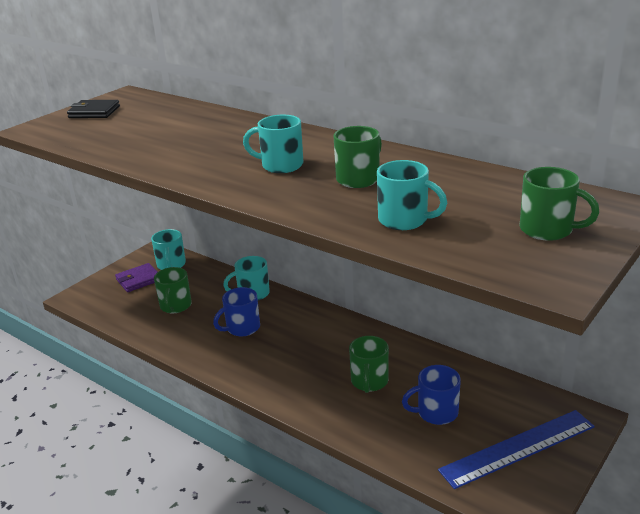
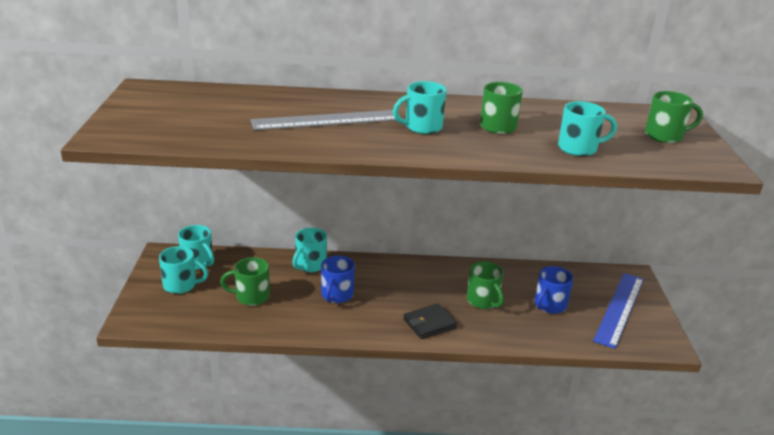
camera: 40 degrees left, 0 degrees up
(94, 112) = (145, 110): black wallet -> black wallet (429, 323)
(138, 280) = (181, 285): purple wallet -> turquoise mug
(175, 306) = (251, 297): green mug -> green mug turned 120 degrees clockwise
(210, 143) = (327, 120): none -> grey ruler

